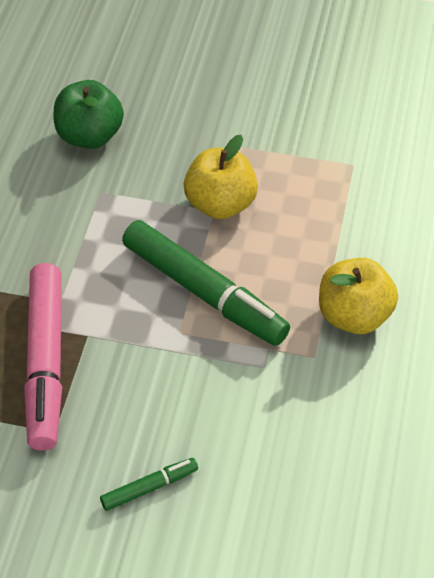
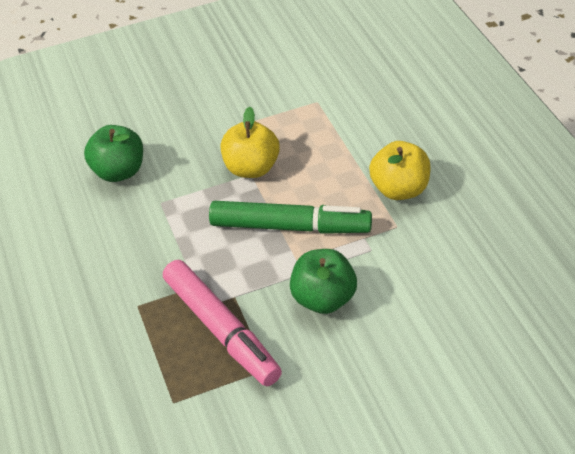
camera: 30 degrees left, 5 degrees down
(149, 487) = (365, 365): green marker -> none
(170, 391) = (323, 299): none -> green apple

